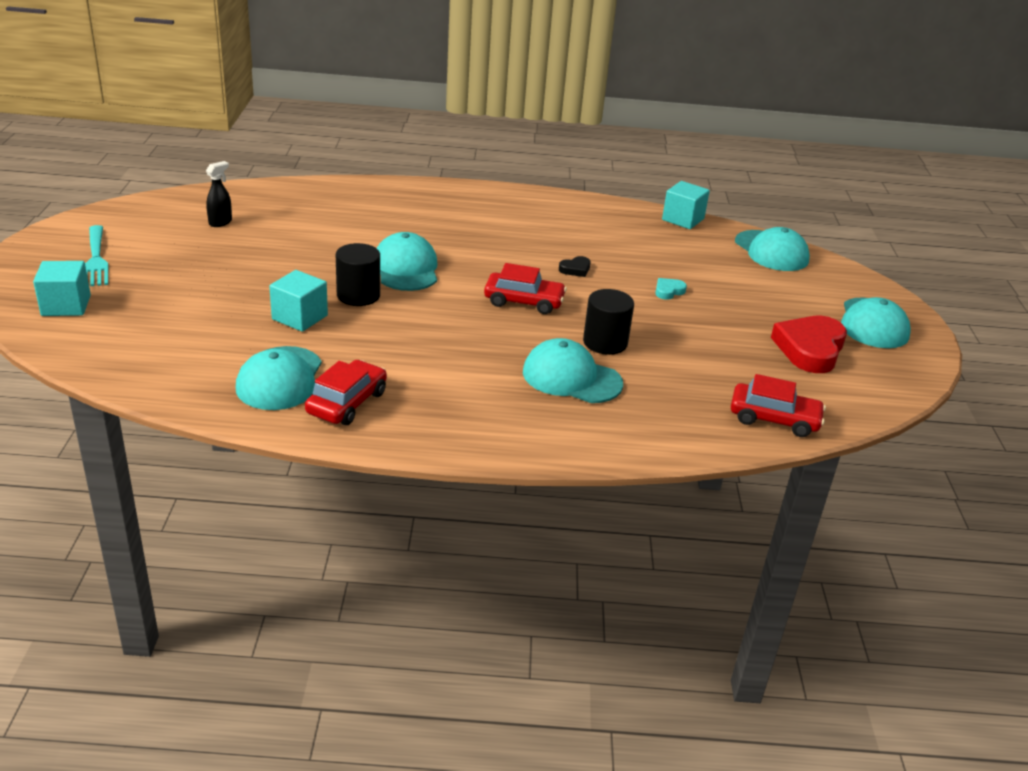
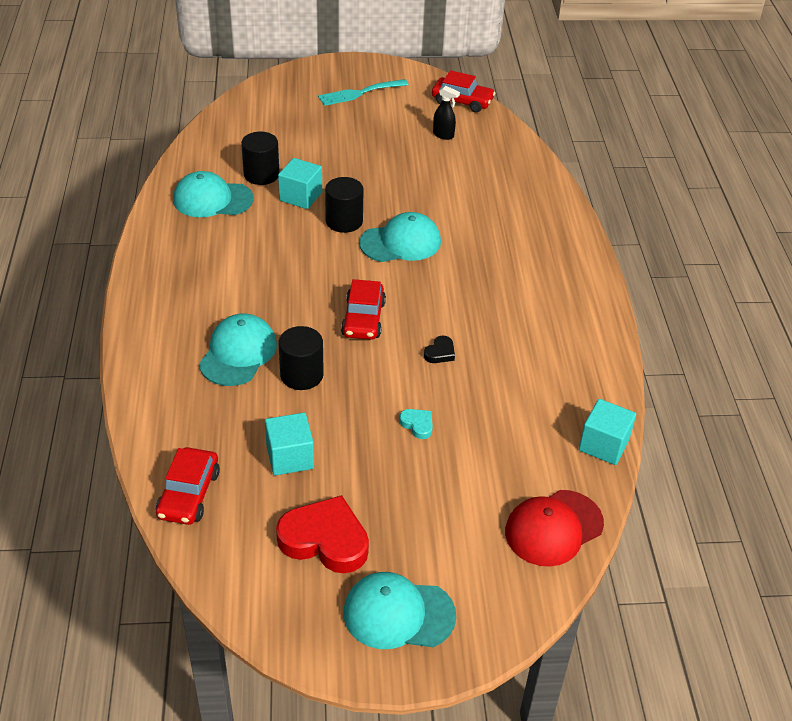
camera: 85 degrees right, 10 degrees up
(66, 305) = (290, 95): turquoise cube -> turquoise cube (290, 457)
(241, 340) = (261, 174): none -> black cylinder
(347, 403) = (185, 234): red car -> red car (462, 101)
(575, 269) = (440, 353): black heart -> black heart turned 105 degrees counterclockwise
(771, 251) = (553, 528): turquoise cap -> red cap

